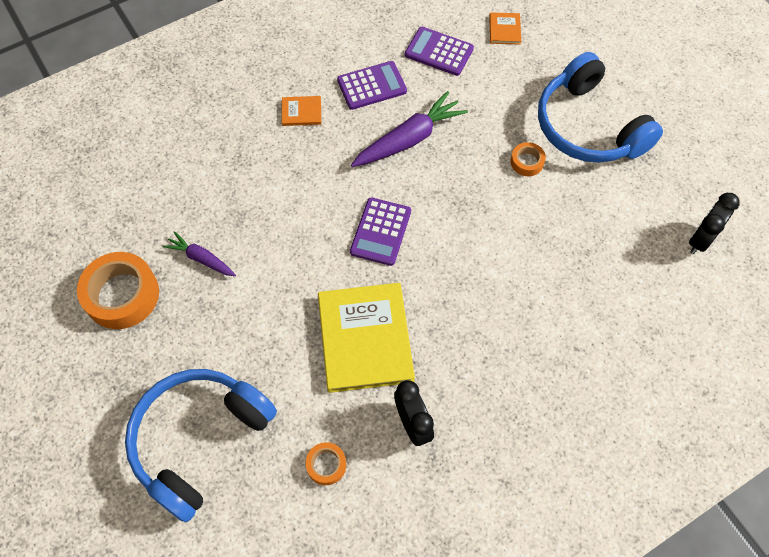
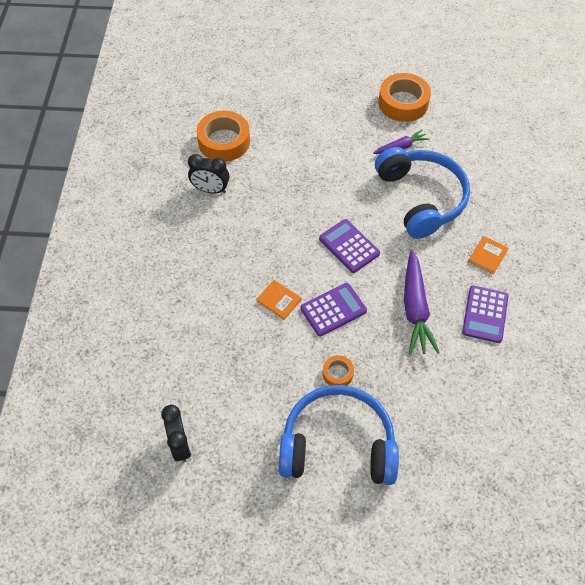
camera: 125 degrees right, 5 degrees down
(199, 440) = (285, 99): blue headphones -> blue headphones (421, 198)
(326, 465) = (224, 141): orange tape -> orange tape, size x2.03
(365, 338) = (281, 196): yellow book -> none
(439, 52) = (492, 384): purple calculator -> purple calculator (333, 310)
(504, 30) = (486, 455): orange book -> orange book (278, 300)

